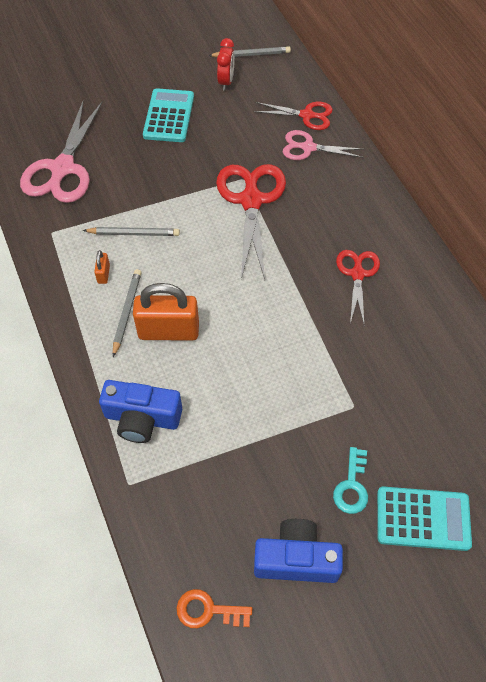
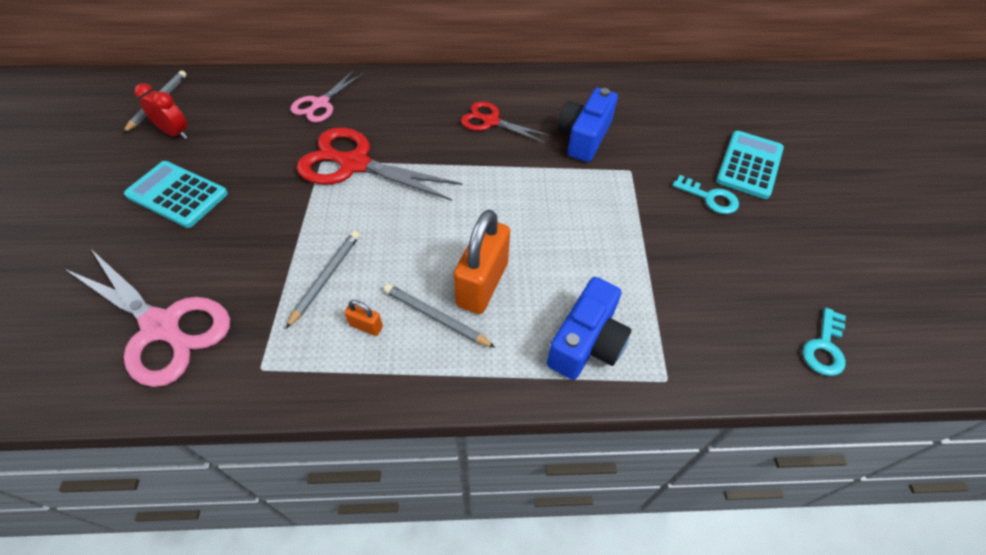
camera: 70 degrees left, 5 degrees down
(207, 610) = (824, 347): orange key -> turquoise key
(296, 559) = (776, 260): blue camera -> blue camera (584, 137)
(307, 115) = (279, 92): red scissors -> none

